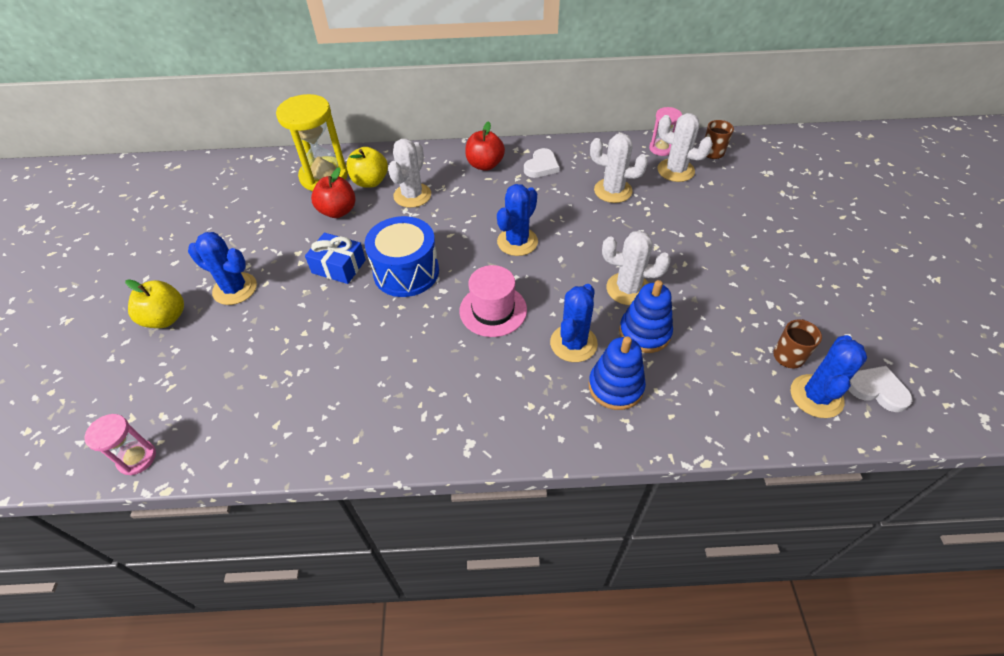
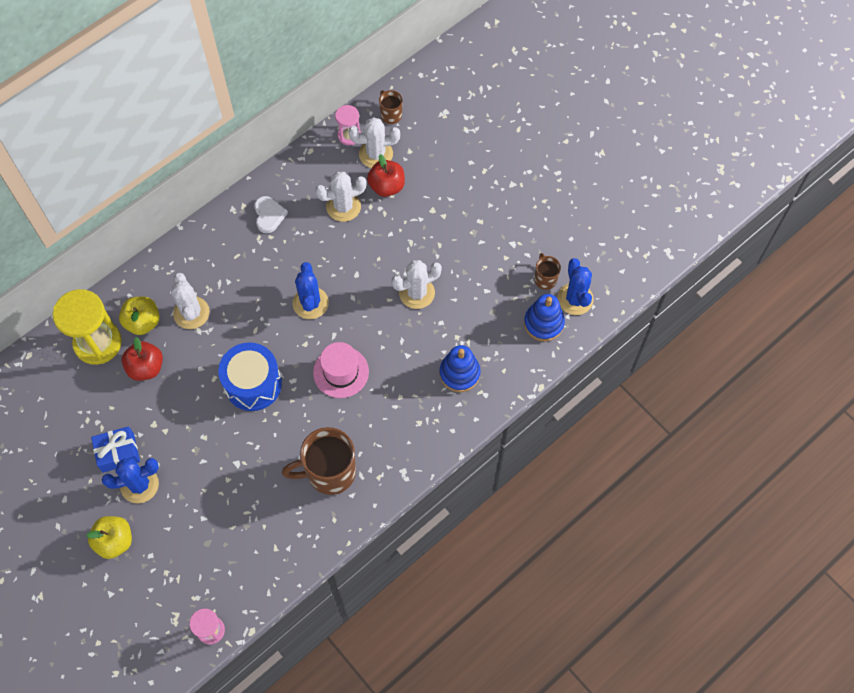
camera: 40 degrees left, 15 degrees up
(339, 266) = (198, 414): blue gift -> blue gift (118, 452)
(396, 390) = (329, 472): none -> brown mug
(485, 165) = (222, 243): red apple -> red apple (387, 186)
(573, 343) = (412, 360): blue cactus -> none
(644, 332) = (450, 321): blue stacking toy -> blue stacking toy (543, 323)
(877, 390) = (605, 270): white heart -> none

